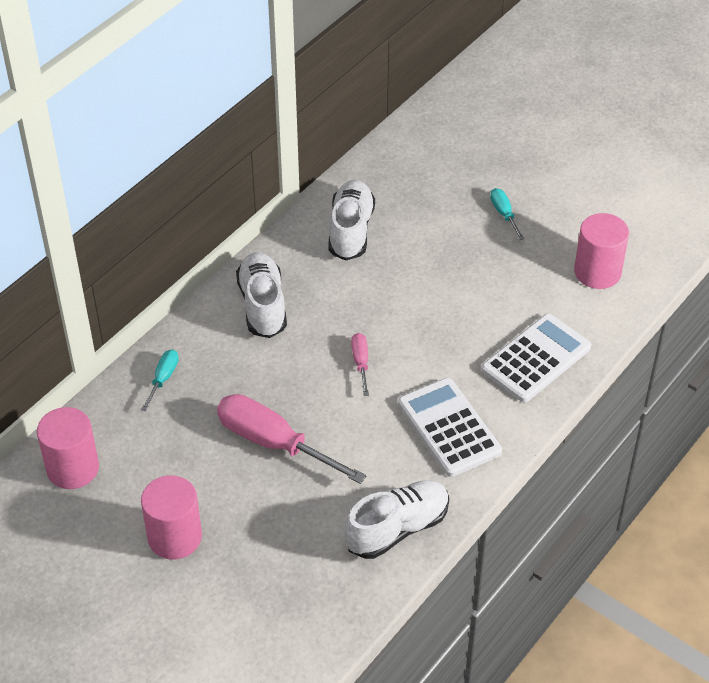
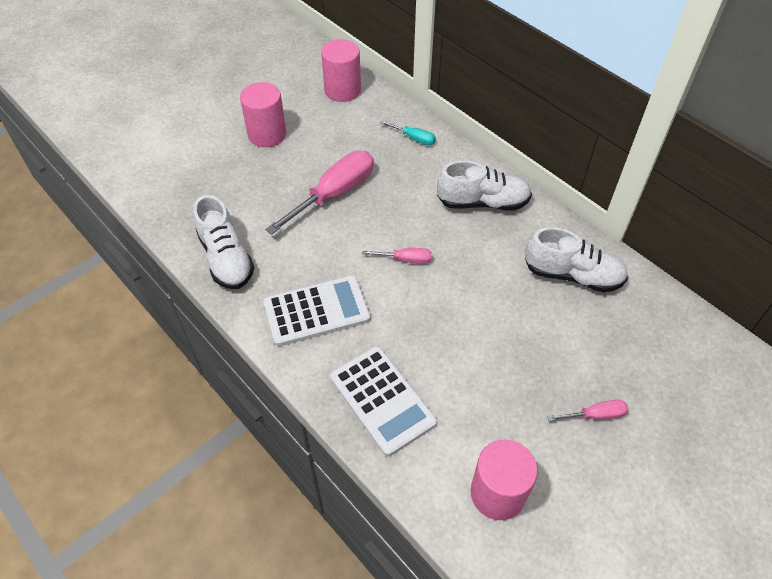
camera: 100 degrees right, 5 degrees up
(504, 214) = (595, 415): turquoise screwdriver -> pink screwdriver

